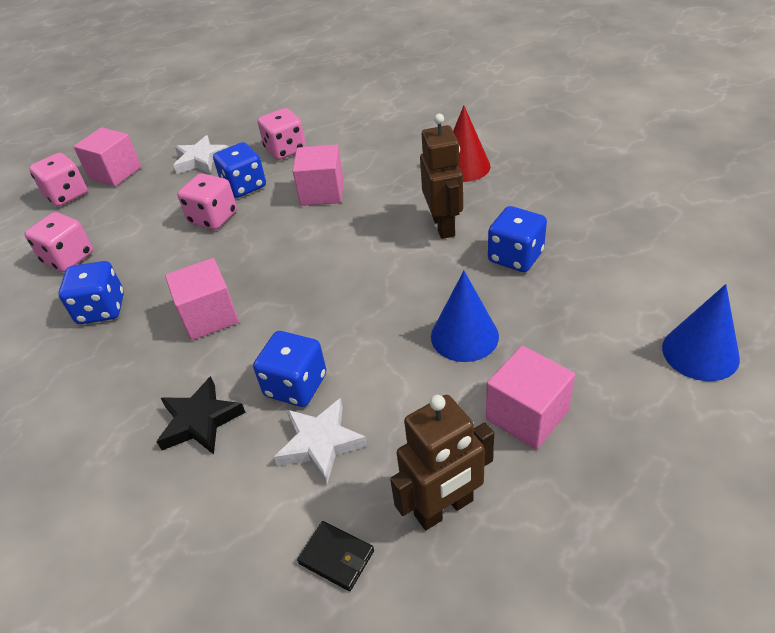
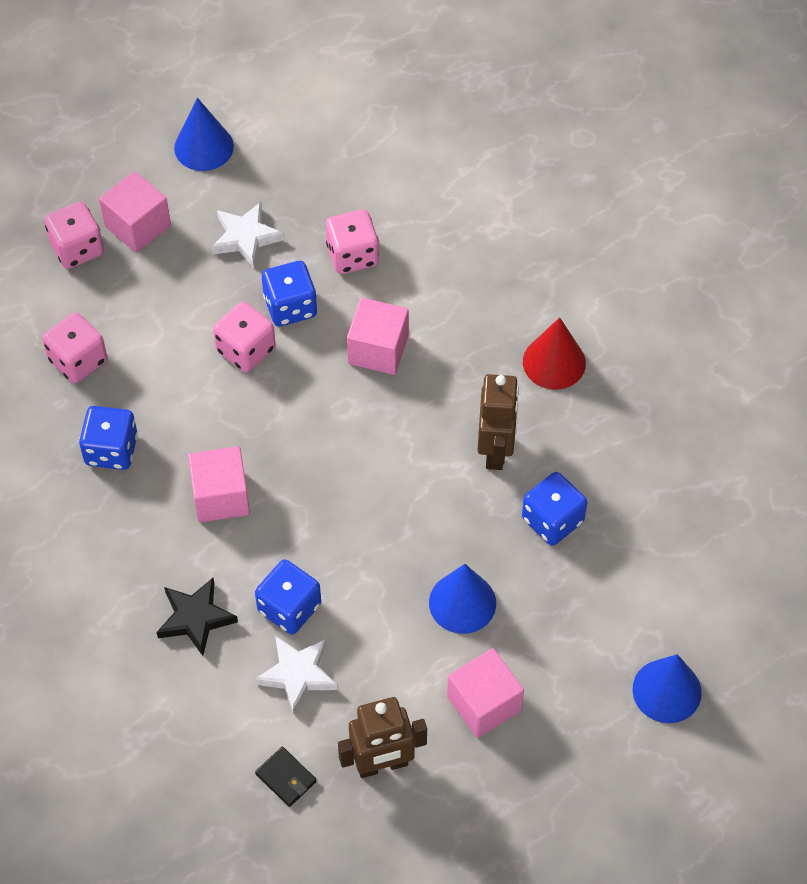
camera: 10 degrees right, 15 degrees up
(161, 126) = (204, 147): none -> blue cone

